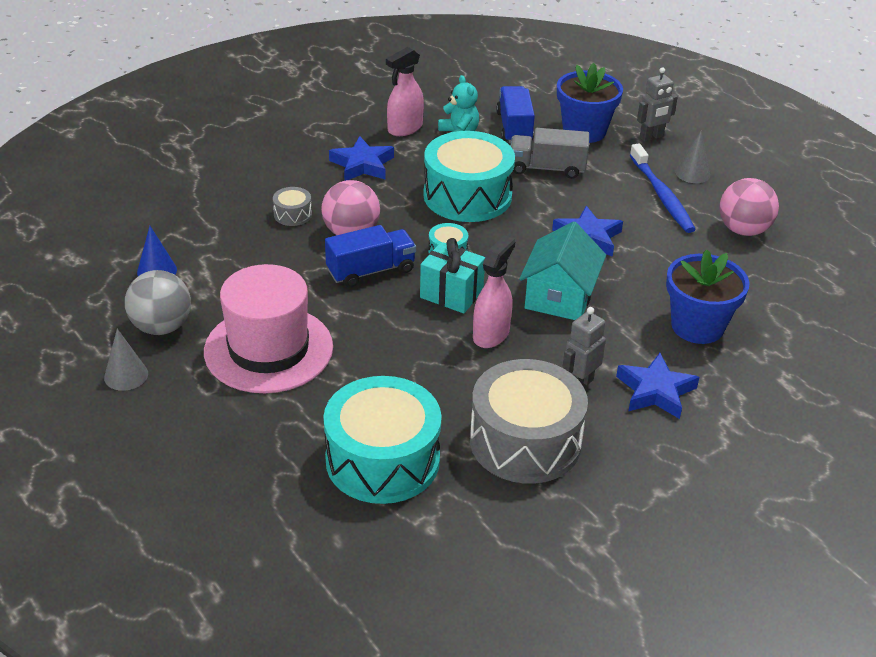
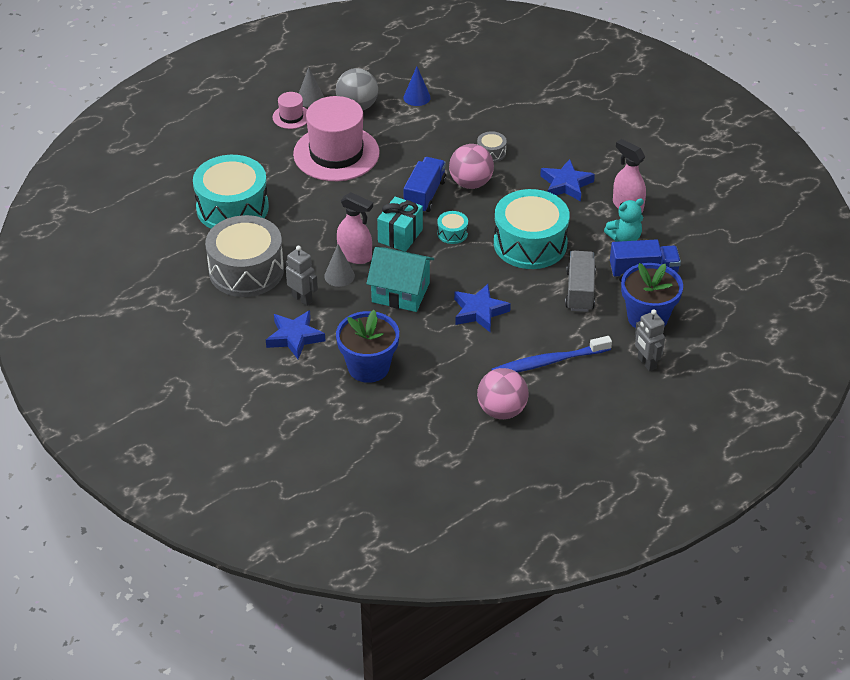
camera: 90 degrees right, 5 degrees up
(168, 396) = (291, 117): none -> pink hat
(371, 271) = (425, 195): blue truck -> blue truck turned 135 degrees counterclockwise
(692, 173) = (588, 386): grey cone -> grey cone (339, 276)

